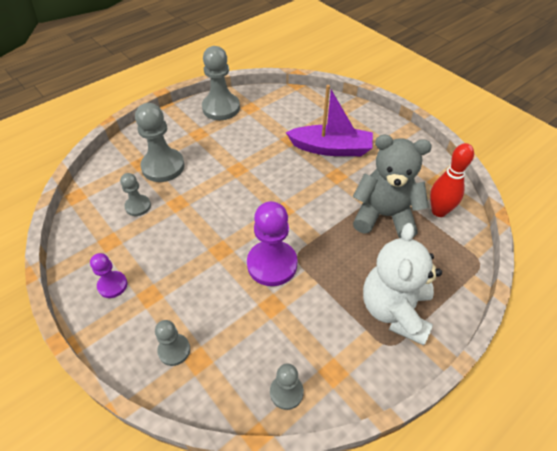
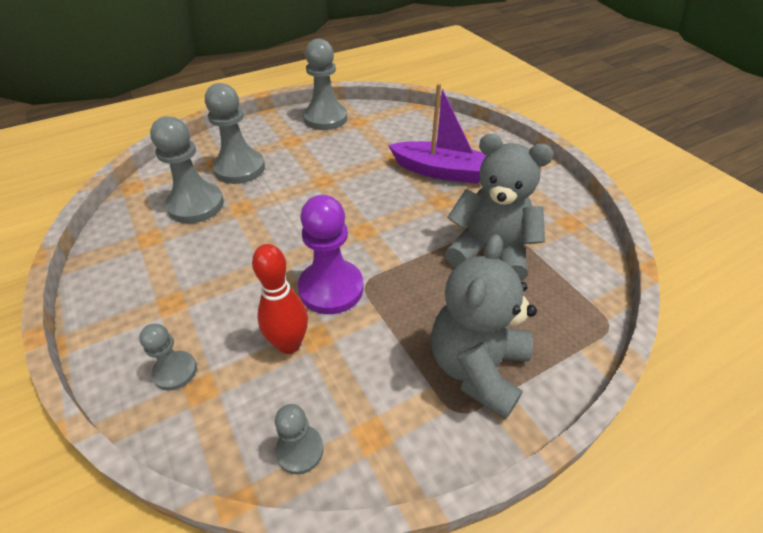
camera: 10 degrees right, 5 degrees down
(112, 285) = (133, 285): purple pawn -> none
(138, 206) = (196, 205): grey pawn -> grey pawn, size x1.80
(395, 310) = (477, 368): white teddy bear -> grey teddy bear
(439, 211) = (564, 256): red bowling pin -> red bowling pin (289, 344)

